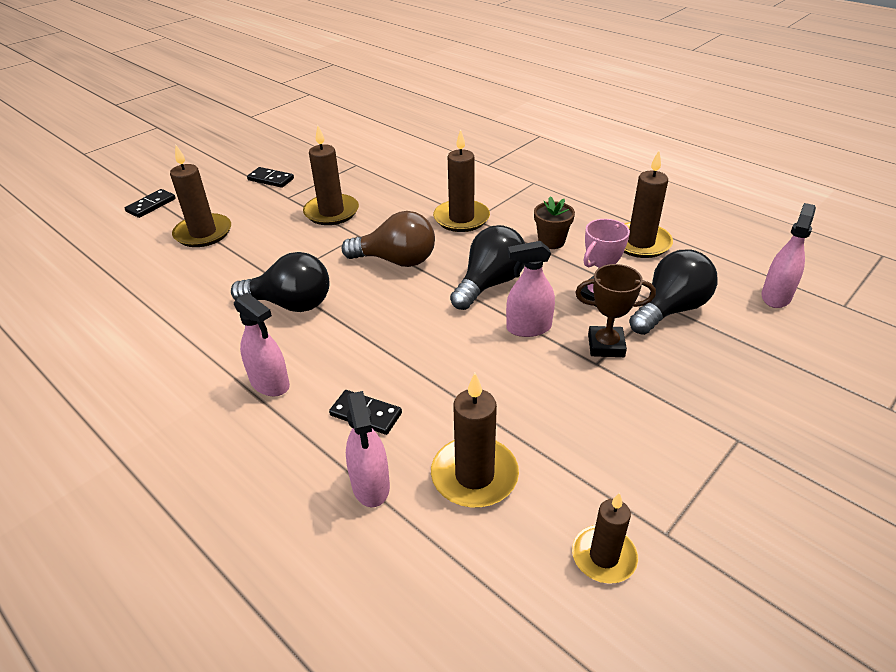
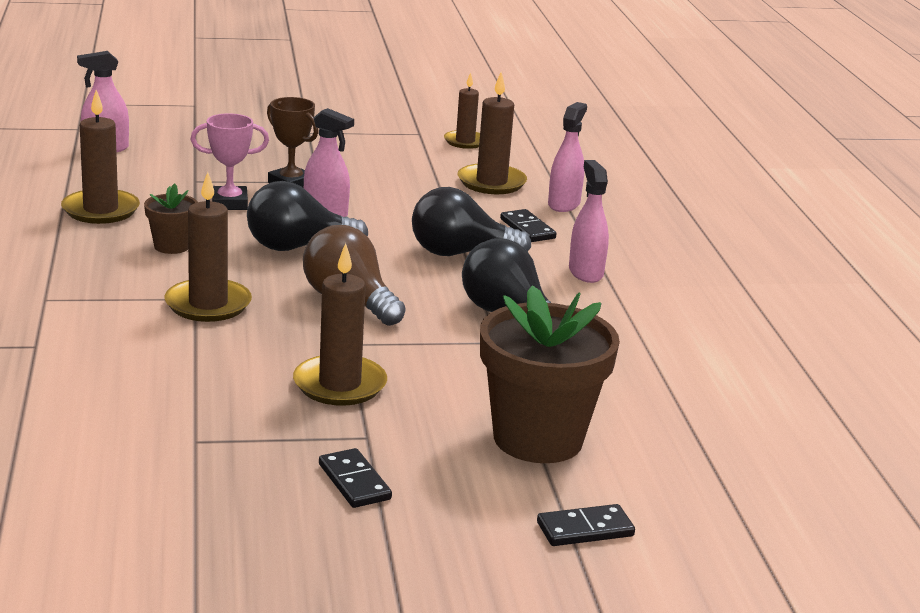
camera: 145 degrees left, 15 degrees down
(203, 233) = (538, 439): brown candle -> brown flower pot
(670, 309) = (197, 176): black light bulb -> black light bulb (459, 253)

